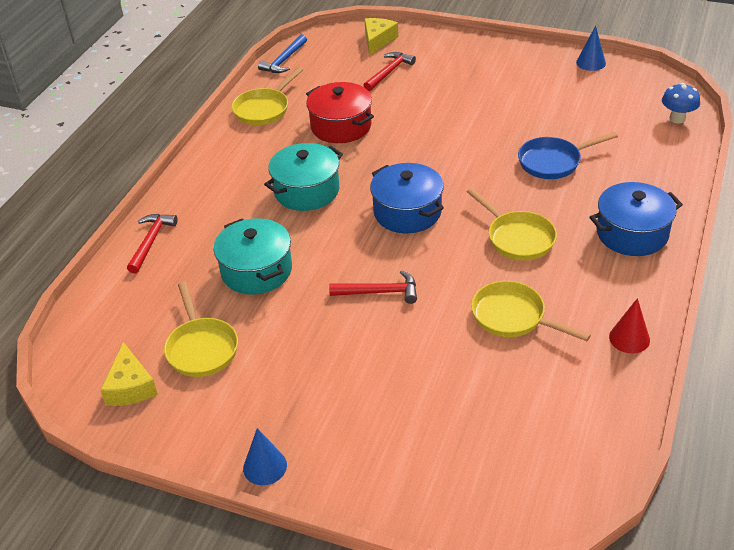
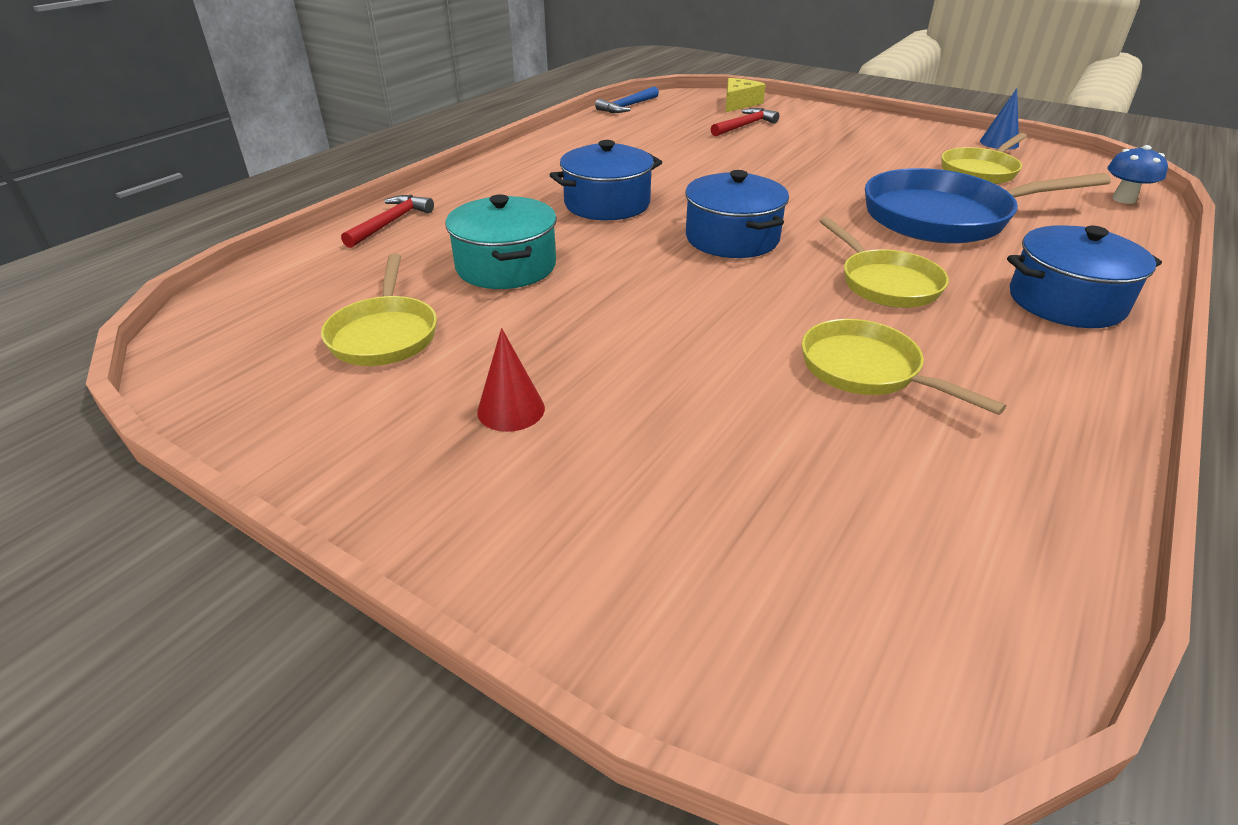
camera: 10 degrees right, 5 degrees down
(130, 386) = (258, 362): yellow cheese -> none
(264, 109) = (587, 137): yellow pan -> yellow pan (980, 171)
(265, 466) = (387, 505): blue cone -> none
(306, 191) = (607, 204): turquoise pot -> blue pot
(341, 126) = (672, 158): red pot -> none
(379, 292) = (666, 312): red hammer -> none
(553, 162) = (945, 217): blue pan -> blue pan, size x1.68
(629, 338) = (1070, 430): red cone -> red cone (511, 410)

